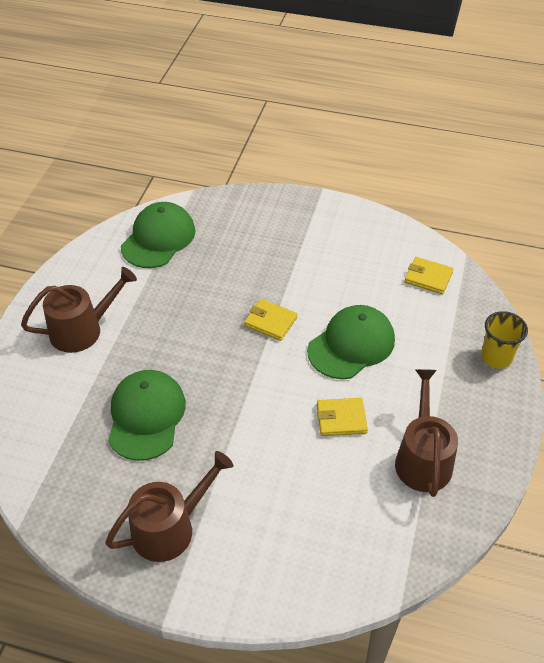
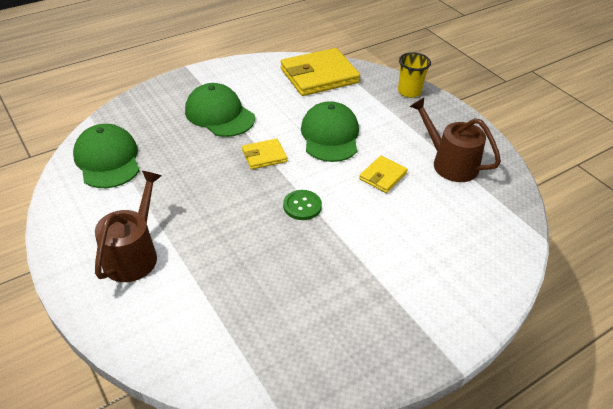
camera: 50 degrees left, 5 degrees down
(146, 416) = (266, 268): green cap -> green cap (219, 114)
(169, 528) = (382, 316): brown watering can -> none
(239, 389) = (302, 206): none -> green button
(428, 277) = (319, 76): yellow wallet -> yellow wallet, size x1.97

